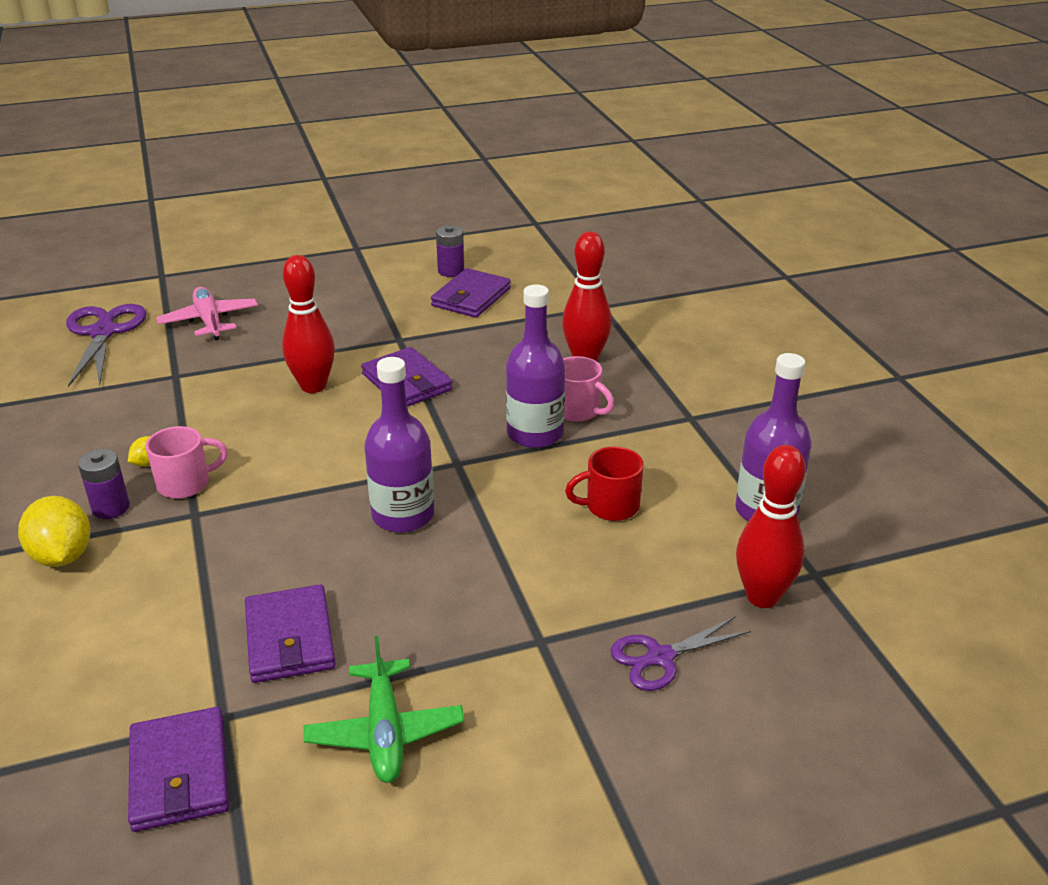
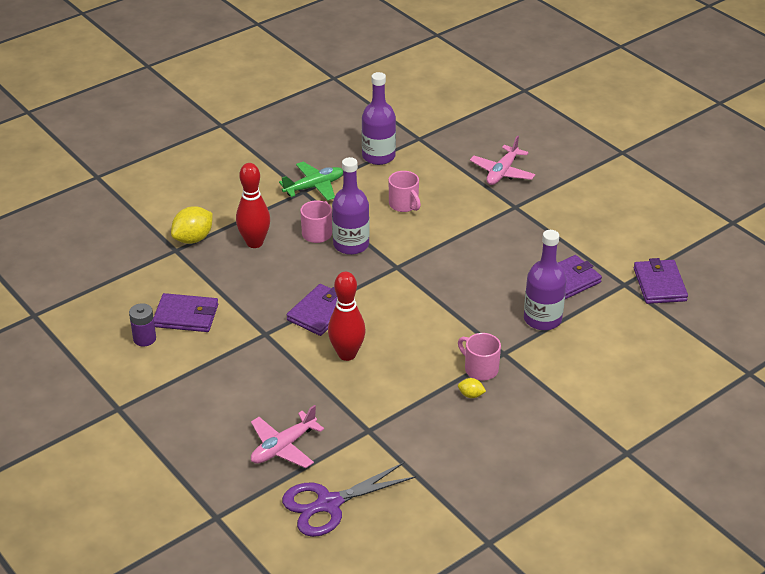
camera: 110 degrees left, 5 degrees up
(62, 556) = (570, 389): yellow lemon -> yellow lemon (193, 239)
(111, 507) = (520, 391): purple battery -> none
(179, 773) = (659, 284): purple wallet -> purple wallet turned 60 degrees counterclockwise
(385, 732) = (597, 235): green plane -> green plane (314, 187)
(403, 515) = (455, 273): purple bottle -> purple bottle (542, 319)
(610, 506) = (404, 205): red mug -> pink mug
(660, 657) = (502, 172): purple scissors -> pink plane
(762, 597) = (444, 151): red bowling pin -> none

